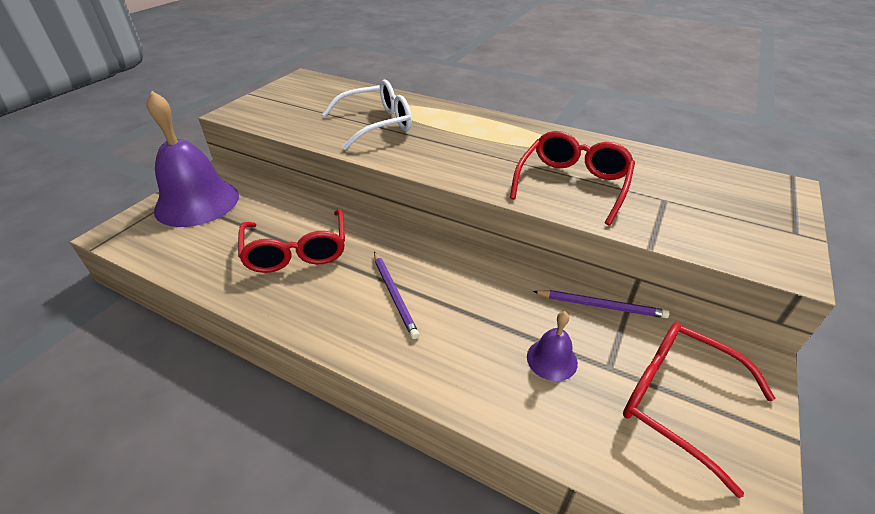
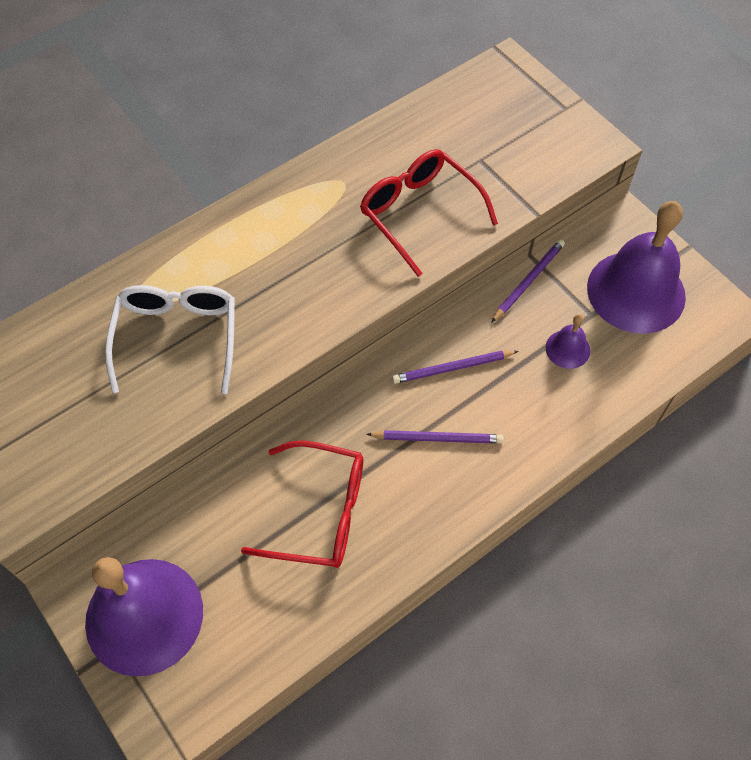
camera: 65 degrees left, 20 degrees up
(469, 283) = (452, 368): none -> purple pencil
(676, 400) = (636, 291): red glasses -> purple bell

